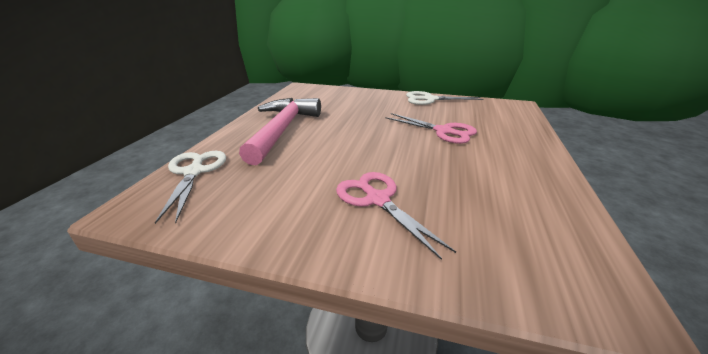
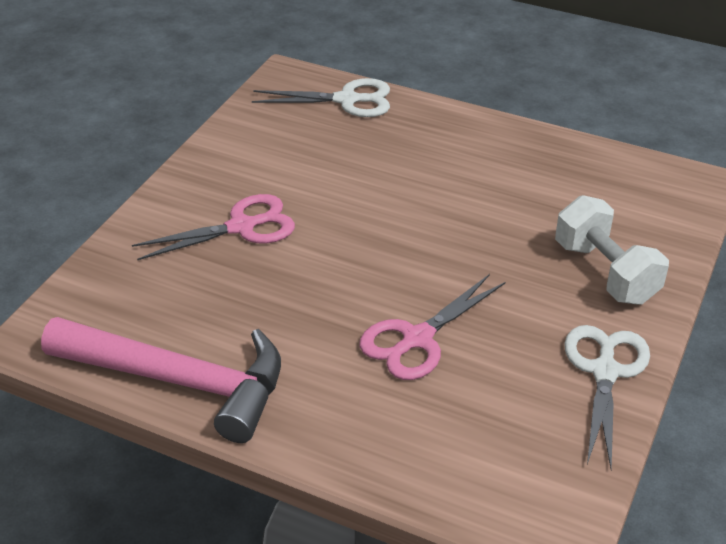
camera: 100 degrees right, 10 degrees up
(282, 130) = (458, 159): pink hammer -> pink hammer (179, 381)
(369, 99) = (605, 272): none -> white dumbbell

